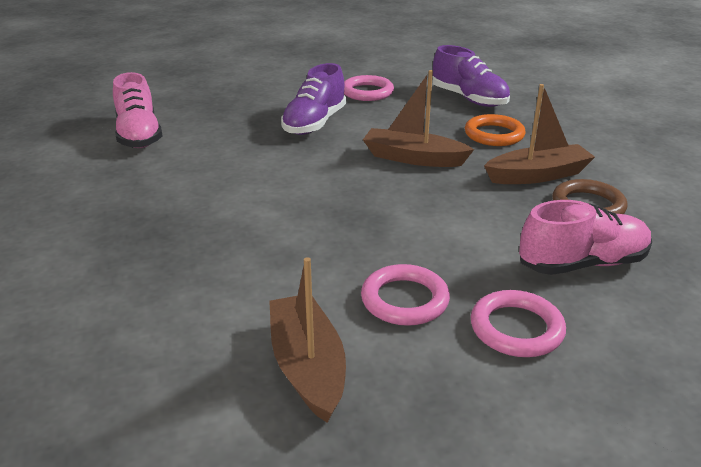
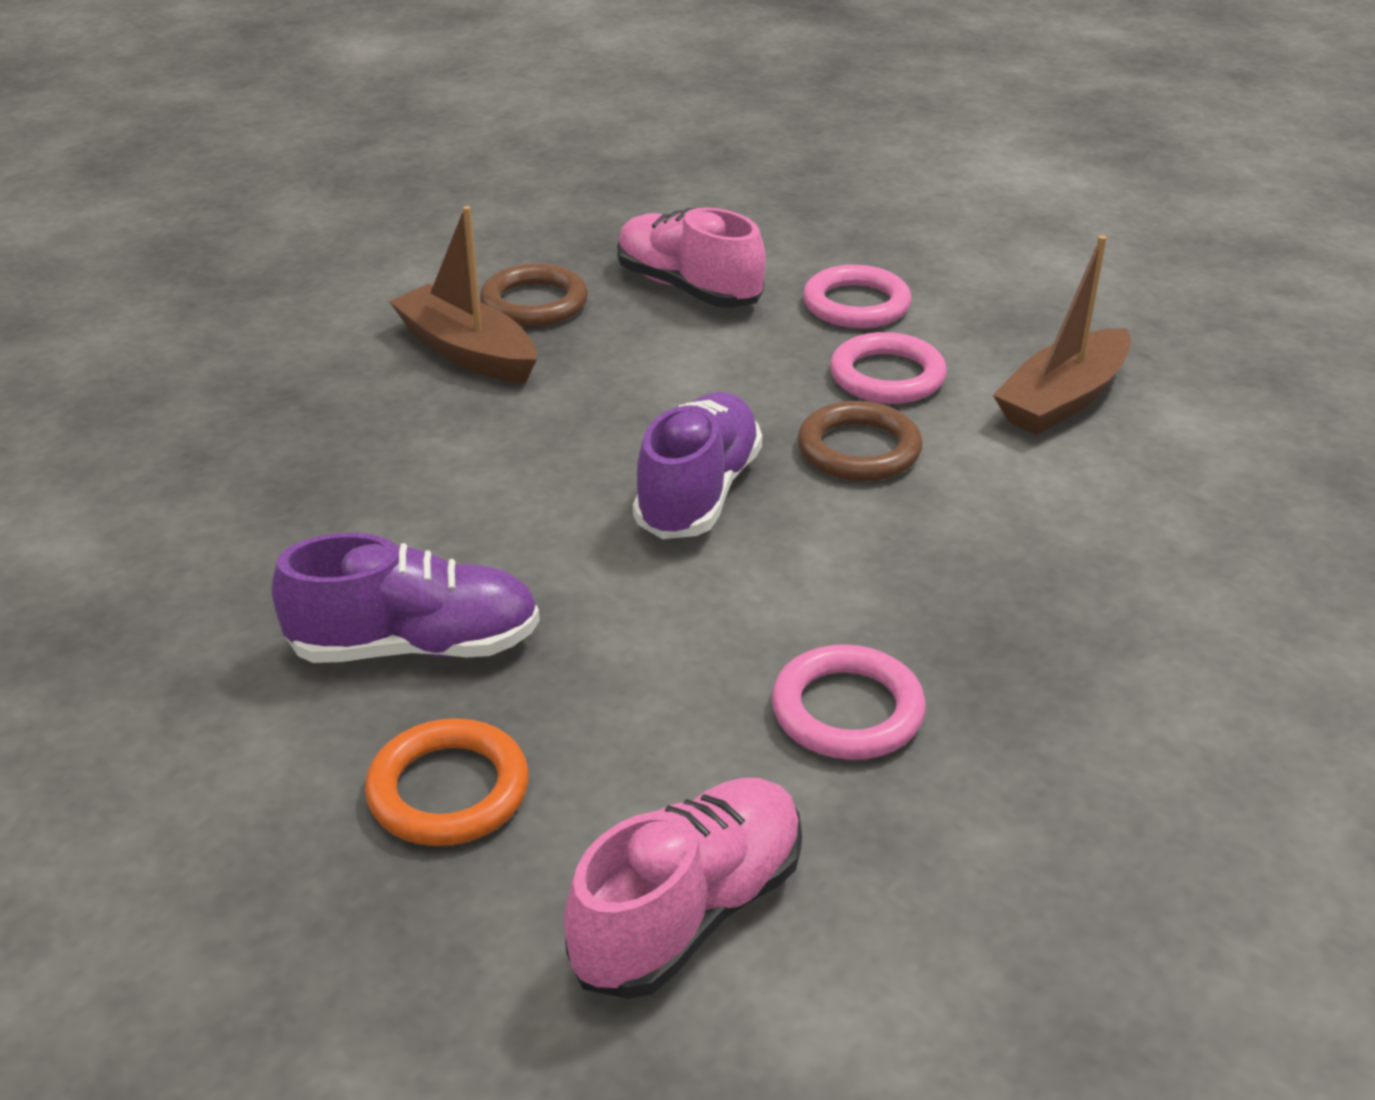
camera: 120 degrees left, 5 degrees up
(336, 256) = (859, 449): none -> brown ring
(367, 92) = (169, 637): pink ring -> pink ring (847, 710)
(413, 158) = (495, 473): brown boat -> none
(469, 99) = (146, 485): purple shoe -> purple shoe (698, 493)
(494, 135) = (329, 418): orange ring -> orange ring (448, 790)

